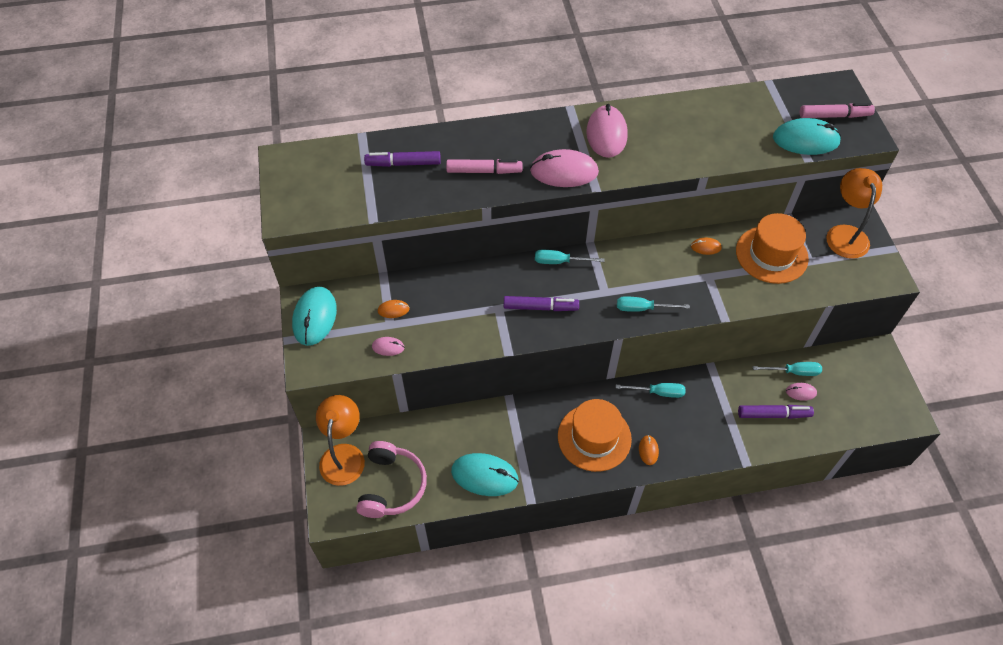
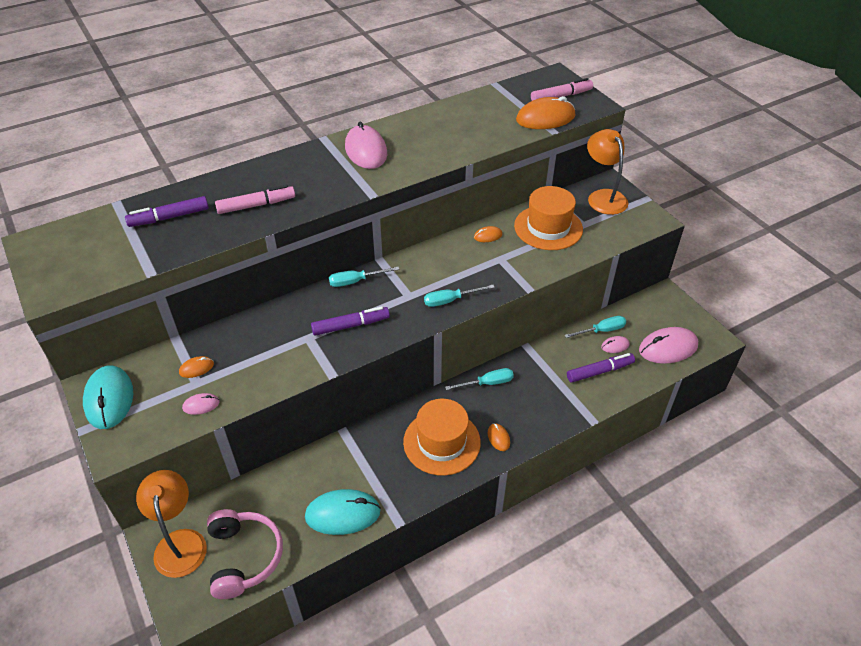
camera: 20 degrees left, 10 degrees down
(564, 172) = (336, 188): pink mouse -> pink mouse (668, 348)
(805, 140) = (545, 118): turquoise mouse -> orange mouse

